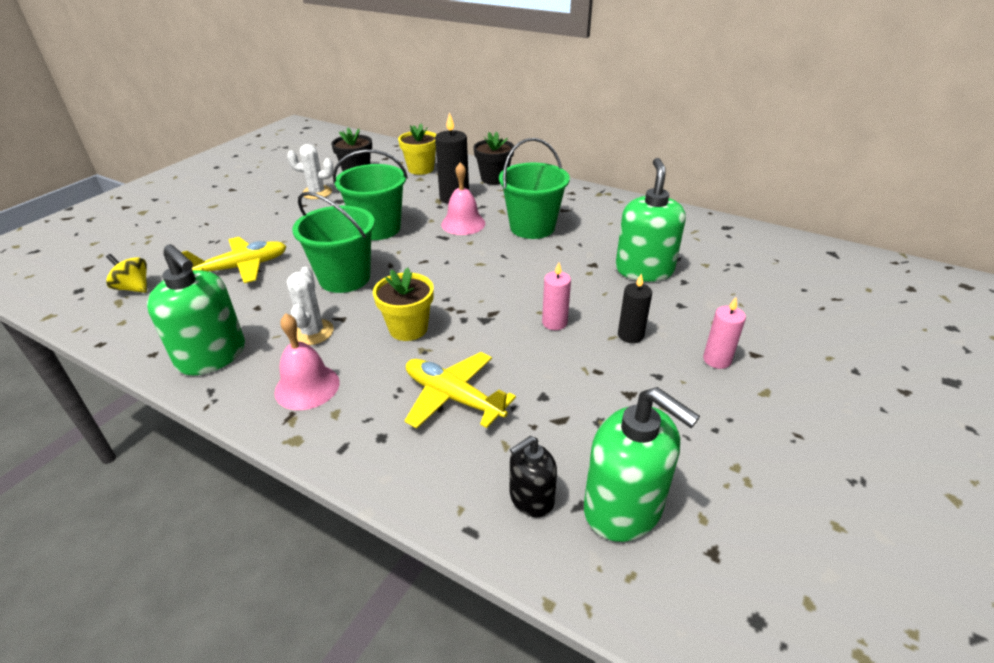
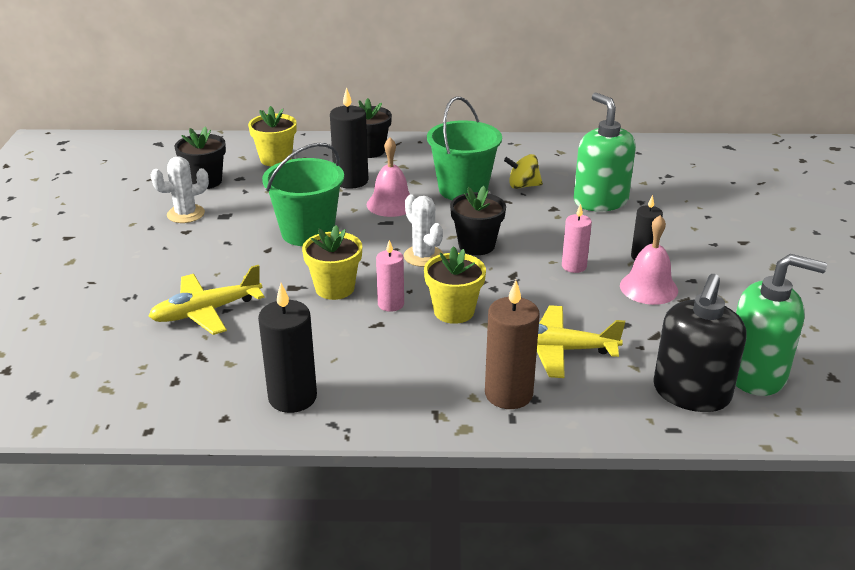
camera: 30 degrees left, 5 degrees down
(134, 288) = (103, 370): yellow spinning top -> yellow spinning top (523, 186)
(212, 356) = (292, 397): green soap dispenser -> black candle
(242, 267) = (206, 312): yellow plane -> yellow plane turned 150 degrees counterclockwise
(307, 387) = (422, 387): pink bell -> pink bell (648, 288)
(312, 332) = (367, 344): white cactus -> white cactus (423, 256)
(344, 278) = (335, 288): green bucket -> yellow flower pot
(365, 423) = (508, 394): none -> brown candle
(491, 277) = (476, 245): none -> black flower pot
(531, 498) = (691, 393): black soap dispenser -> black soap dispenser, size x1.76
(717, 360) = (721, 254): pink candle -> pink candle (391, 304)

